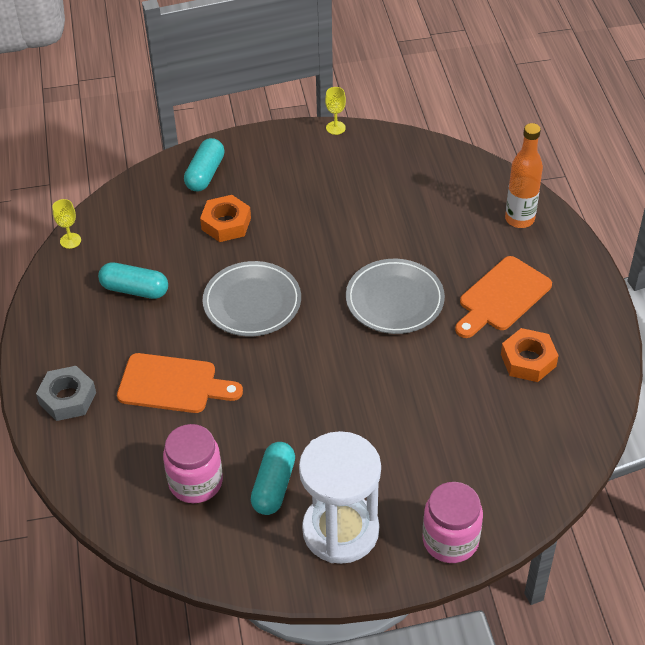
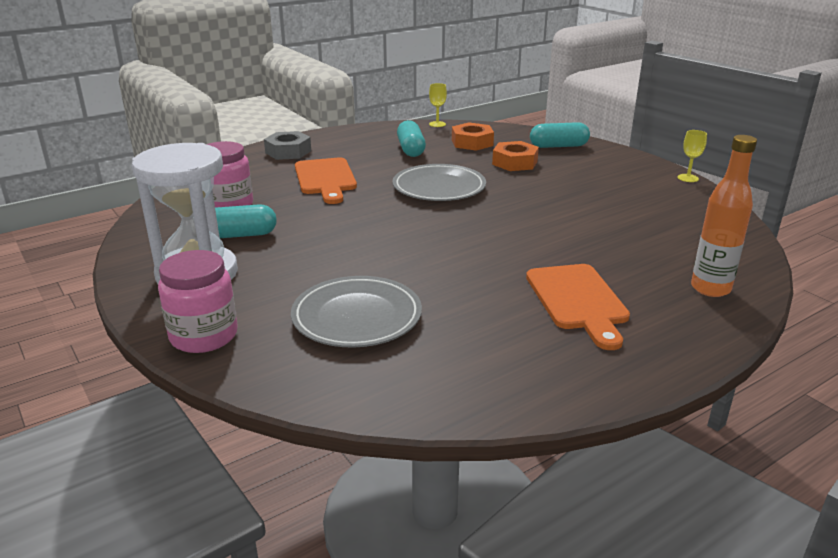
camera: 65 degrees right, 20 degrees down
(394, 300) = (507, 244): grey plate -> grey plate (357, 317)
(502, 297) = (578, 300): orange cutting board -> orange cutting board turned 120 degrees counterclockwise
(528, 360) = (499, 336): orange nut -> orange nut (472, 143)

